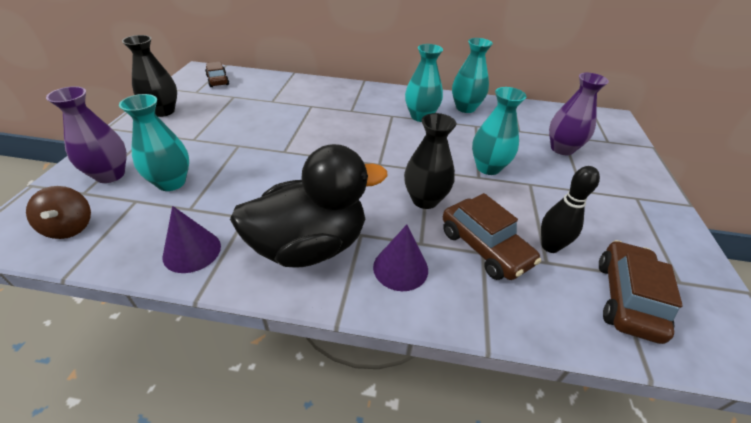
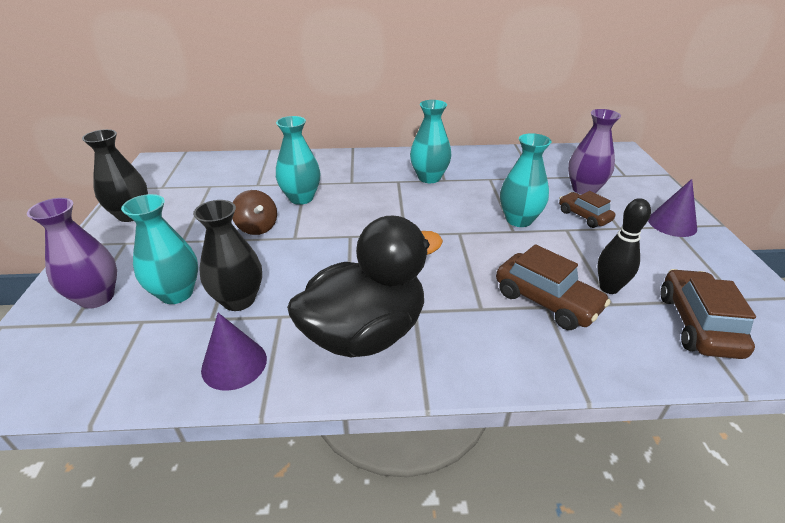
camera: 10 degrees left, 5 degrees down
(70, 227) = (73, 365): brown spinning top -> brown spinning top (257, 227)
(218, 80) = (183, 170): brown car -> brown car (584, 216)
(400, 268) = (470, 337): purple cone -> purple cone (672, 224)
(425, 200) = (468, 263): black vase -> black vase (239, 300)
(465, 108) = (472, 162): turquoise vase -> turquoise vase (301, 198)

